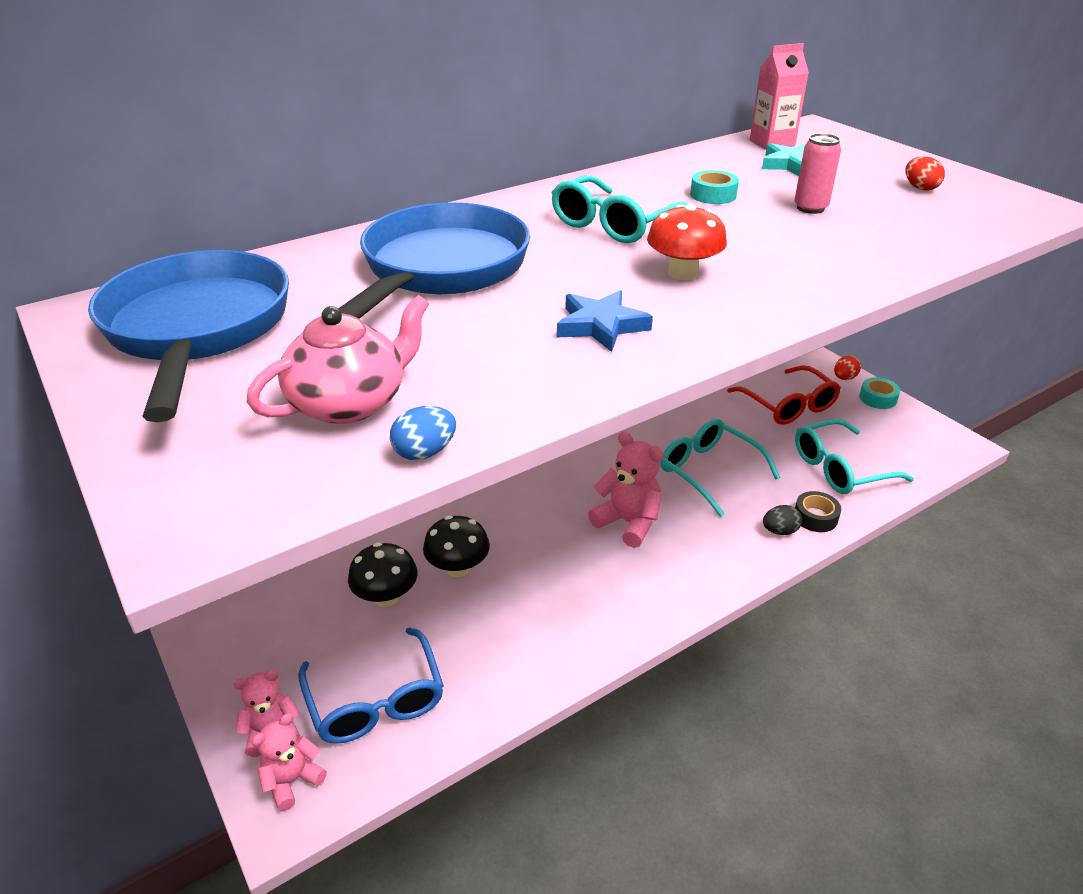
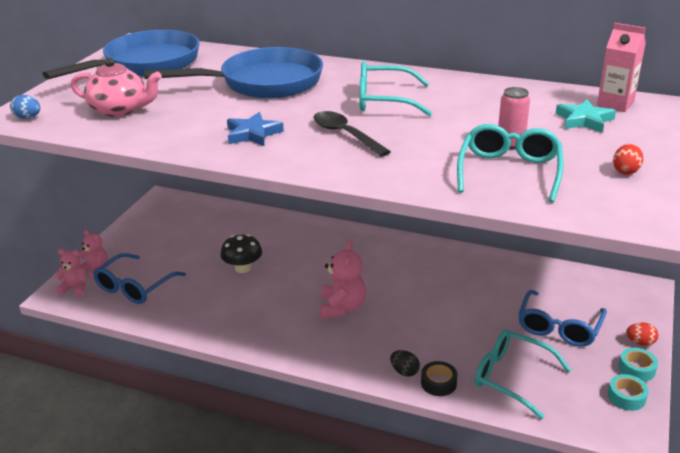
camera: 55 degrees right, 5 degrees down
(386, 596) = (201, 257): black mushroom -> none
(425, 452) = (97, 135): blue egg -> blue egg (28, 118)
(683, 273) = (345, 135): red mushroom -> black spoon
(709, 471) = (431, 319): turquoise glasses -> turquoise glasses (509, 171)
(713, 195) = (478, 112): turquoise tape -> turquoise tape (626, 397)
(788, 405) = (559, 327): red glasses -> blue glasses

